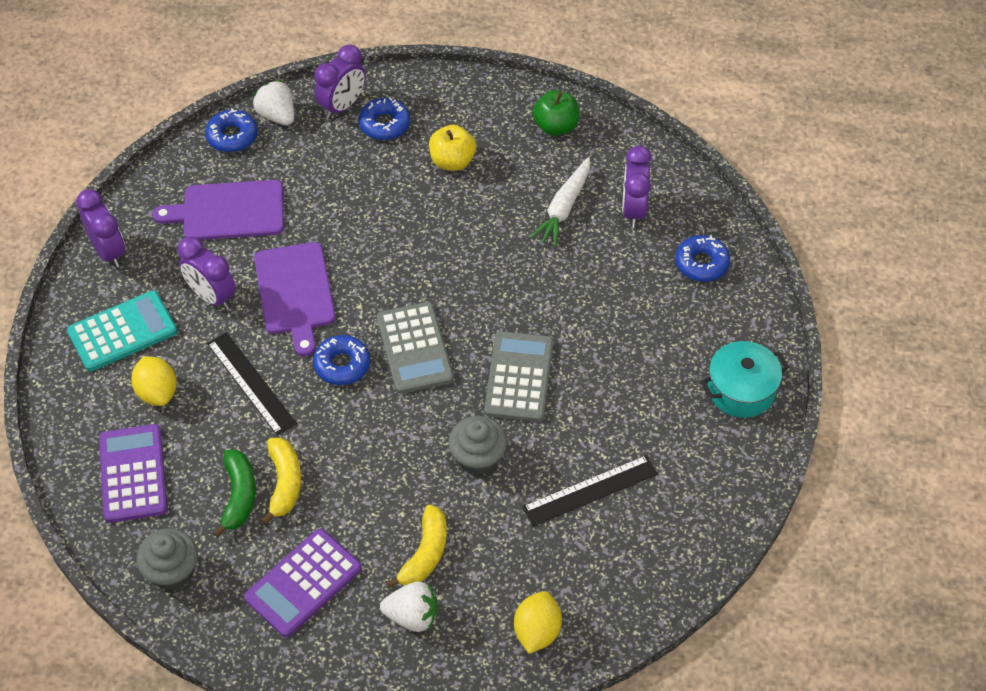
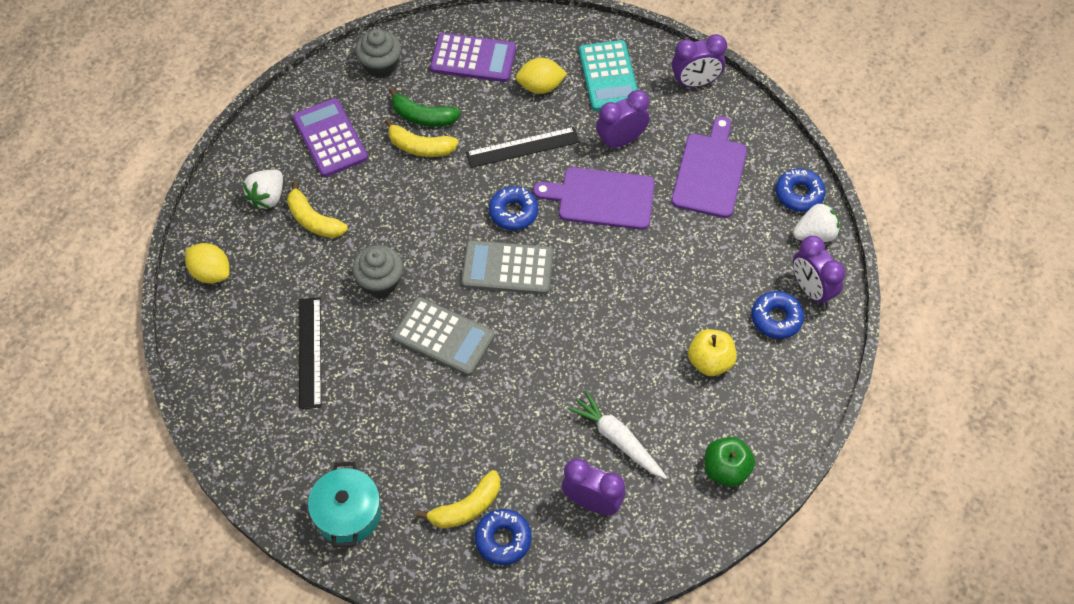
camera: 110 degrees right, 5 degrees up
(686, 300) = (466, 507): none -> yellow banana

